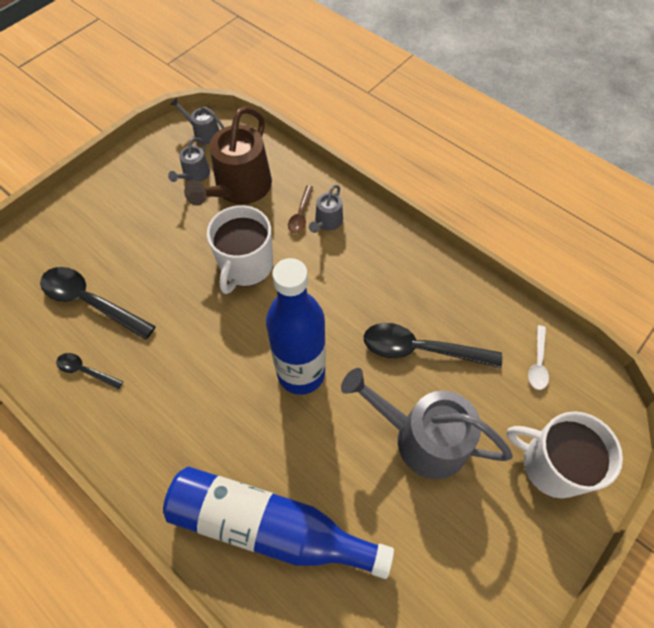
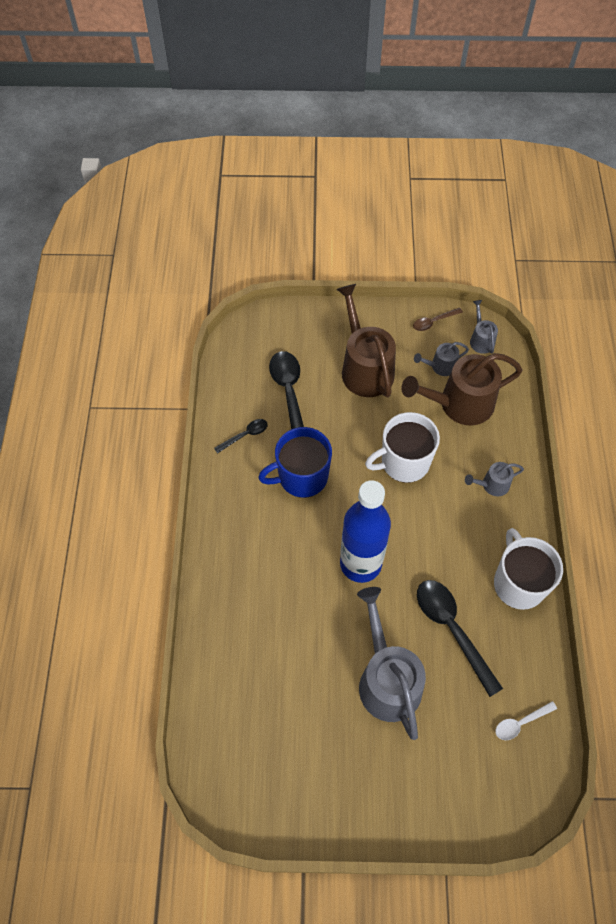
camera: 50 degrees right, 0 degrees up
(85, 371) = (245, 435): black spoon -> black spoon turned 75 degrees clockwise
(135, 226) = (365, 368): none -> brown watering can
(176, 355) = (301, 477): none -> blue mug
(269, 526) = (247, 626): blue bottle -> none
(300, 214) = (480, 462): brown spoon -> brown spoon (433, 322)
(552, 464) = (448, 785): white mug -> white mug (518, 583)

